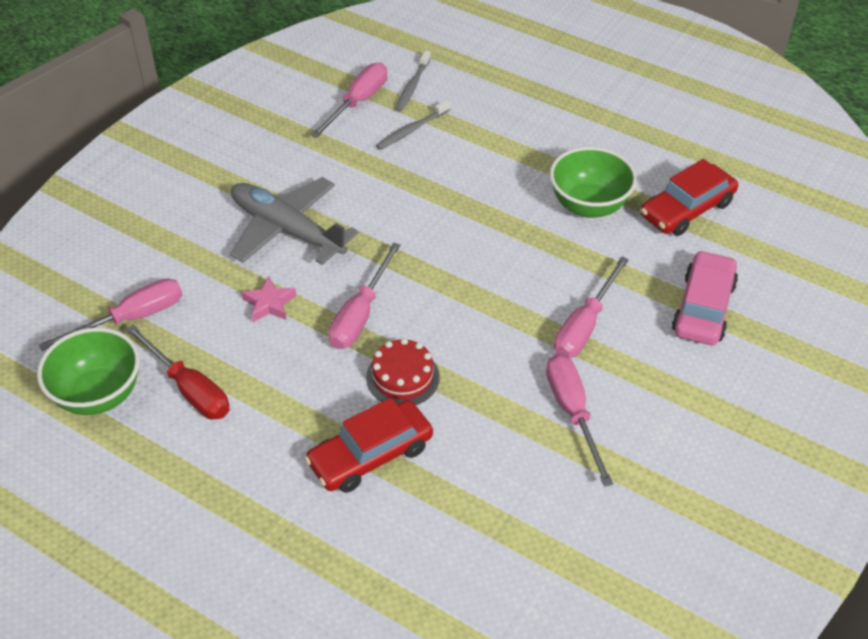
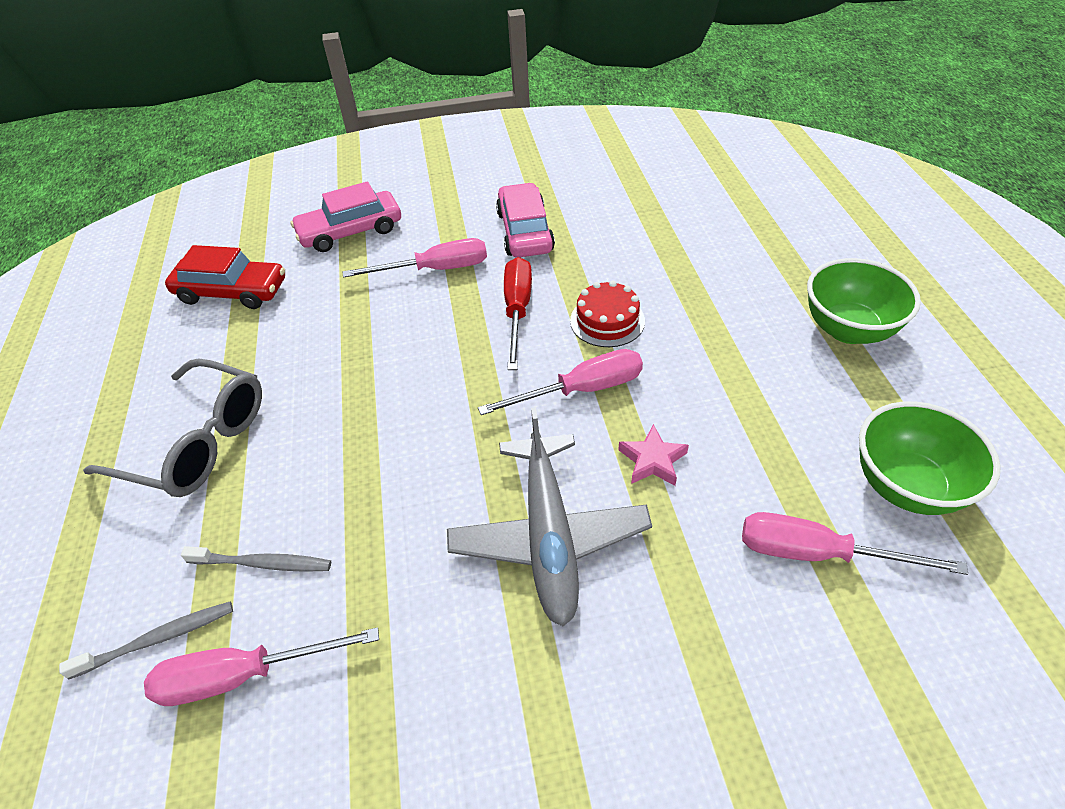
camera: 130 degrees left, 0 degrees up
(189, 389) = (803, 430): red screwdriver -> red screwdriver (517, 311)
(370, 455) = (690, 289): red car -> none
(535, 139) = (196, 442): none -> grey glasses
(573, 413) = (525, 231): pink screwdriver -> pink car
(588, 206) = (280, 345): green bowl -> green bowl (848, 329)

